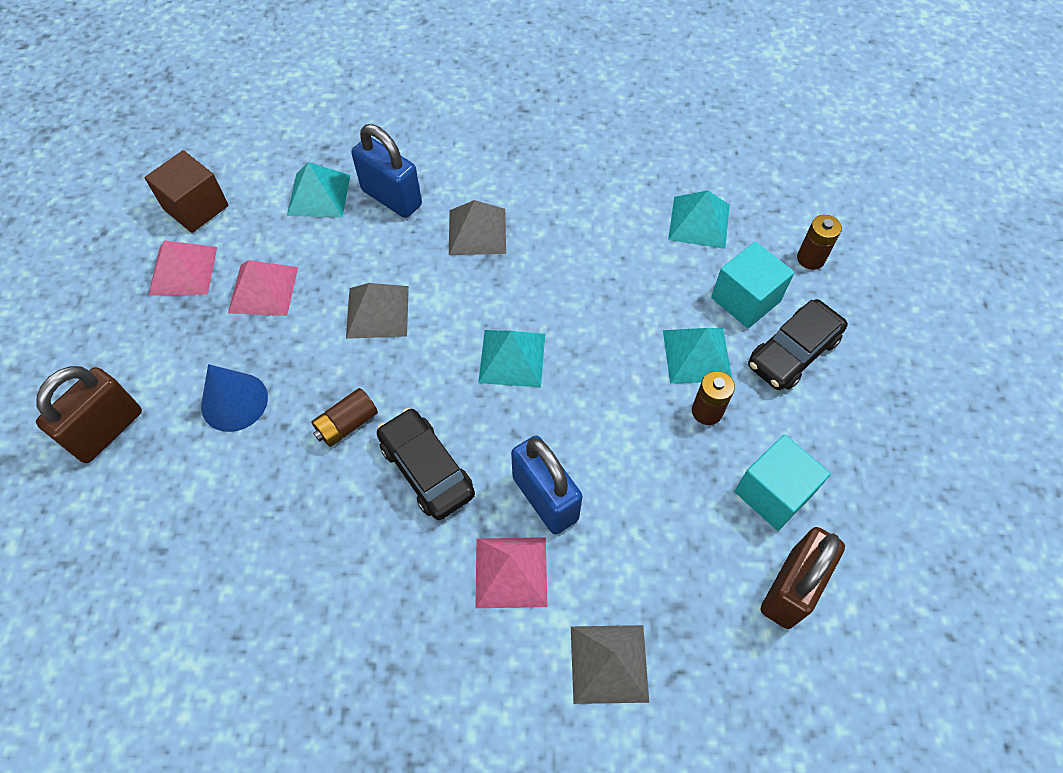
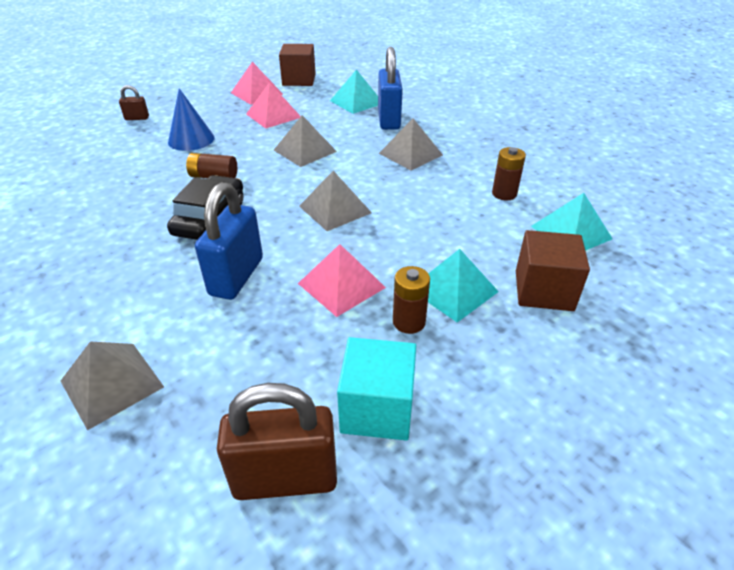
camera: 50 degrees right, 20 degrees down
(107, 431) = (137, 118): brown padlock -> brown padlock, size x0.48
(511, 572) = (159, 290): pink pyramid -> pink pyramid (341, 285)
(512, 358) = (335, 209): turquoise pyramid -> grey pyramid
(745, 299) = (543, 290): turquoise cube -> brown cube
(793, 352) = (537, 346): black car -> none
(810, 258) = (645, 308): brown battery -> brown battery (504, 194)

